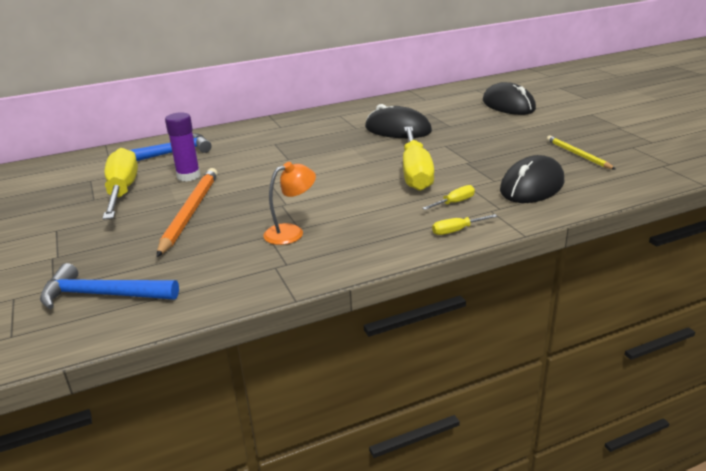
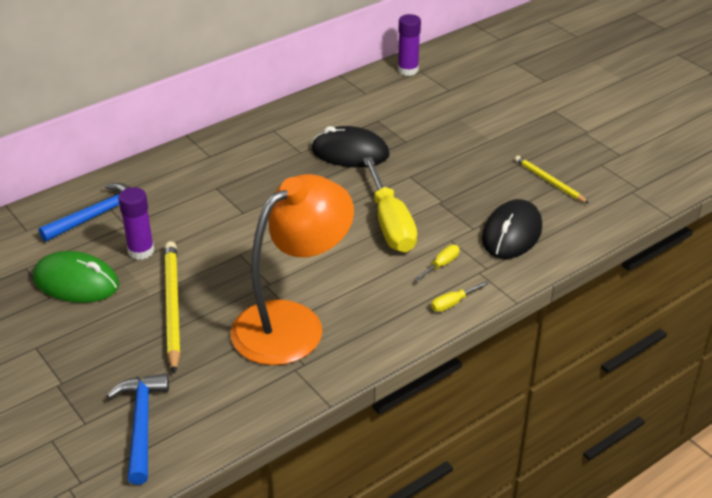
camera: 15 degrees left, 10 degrees up
(102, 295) = (141, 424): blue hammer -> blue hammer turned 90 degrees clockwise
(122, 191) = (76, 282): yellow screwdriver -> green mouse
(190, 212) = (172, 306): orange pencil -> yellow pencil
(291, 232) = (292, 323): orange lamp -> orange lamp, size x2.28
(466, 89) = (408, 70): none -> purple glue stick
(508, 105) = (463, 99): black mouse -> none

